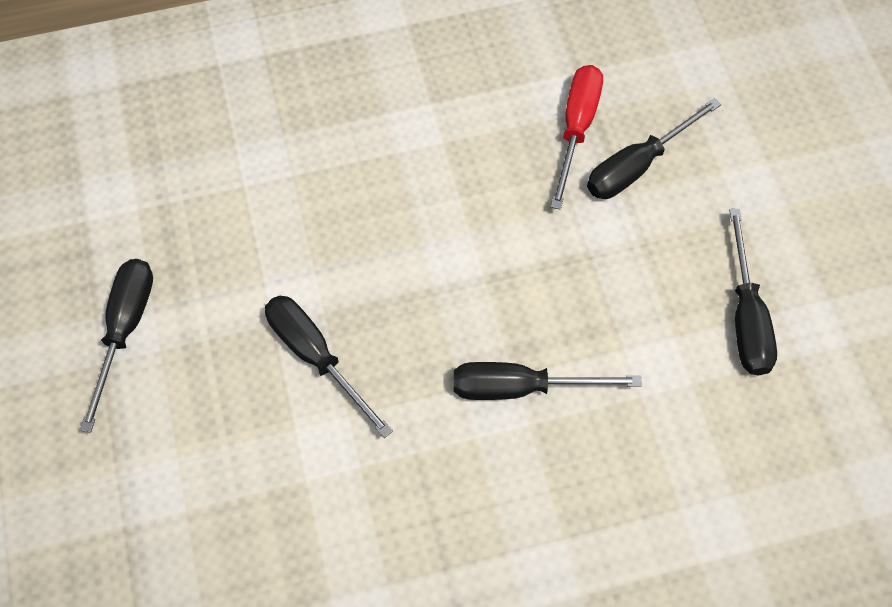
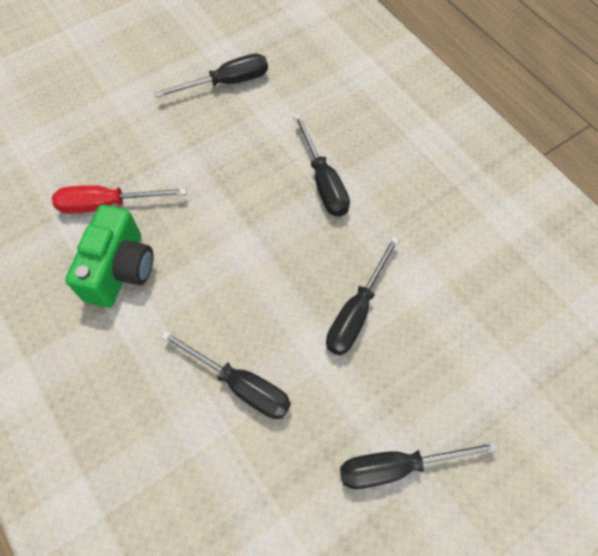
camera: 110 degrees left, 0 degrees up
(478, 125) = (120, 269): none -> green camera
(637, 166) = (130, 161): black screwdriver -> black screwdriver (240, 385)

